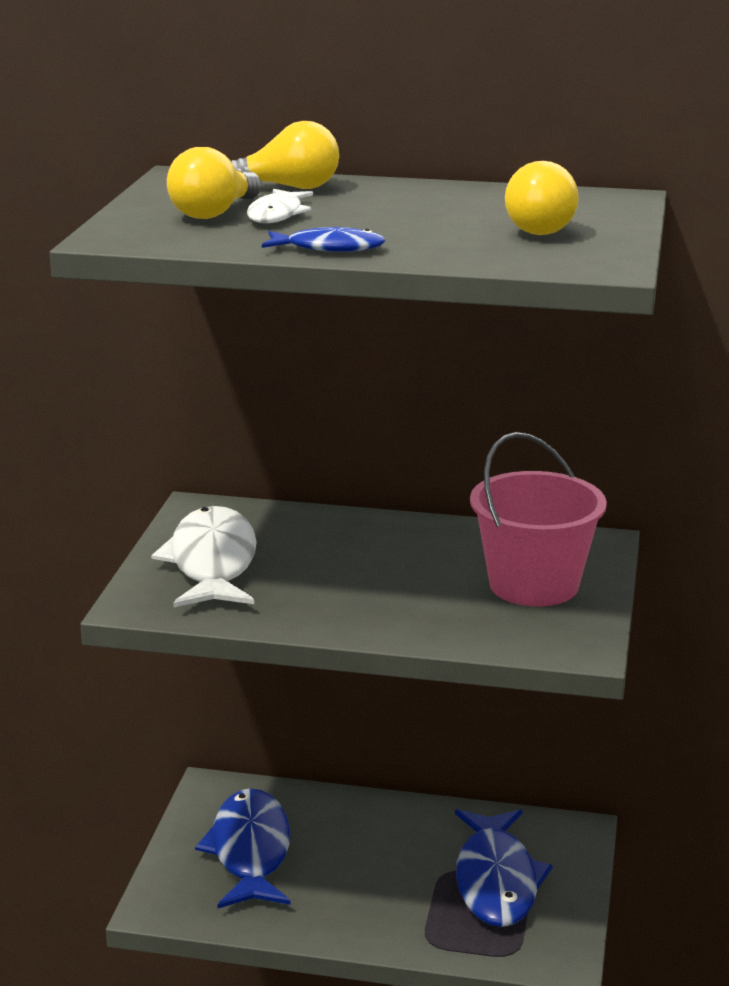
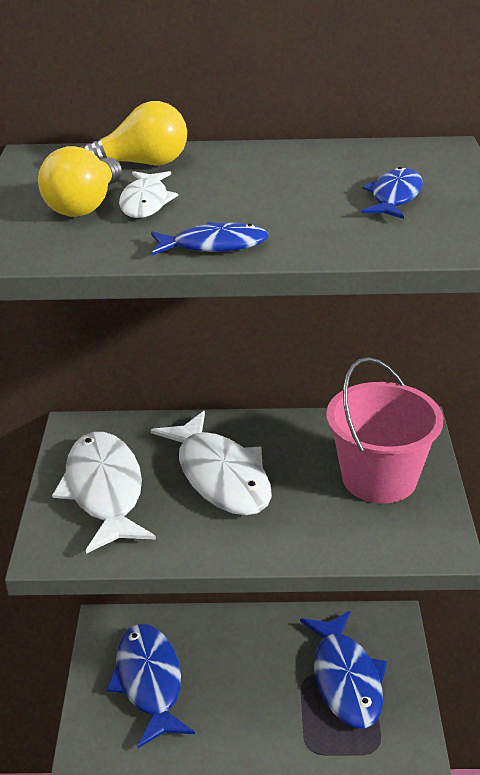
camera: 10 degrees left, 10 degrees up
(348, 564) = (220, 476): none -> white fish
(540, 228) = (394, 197): yellow light bulb -> blue fish

